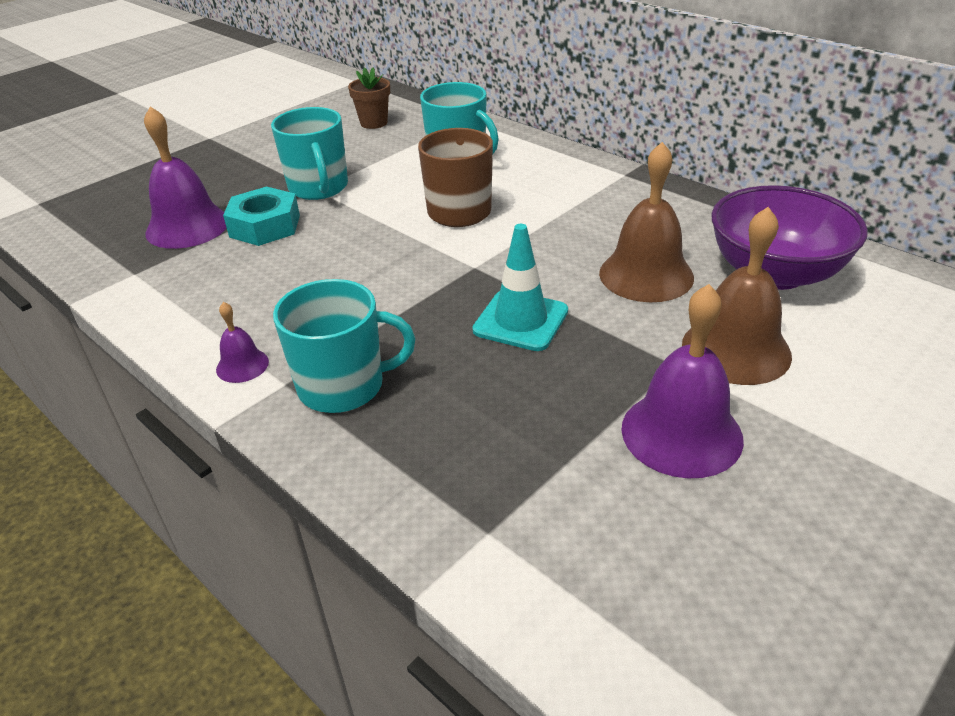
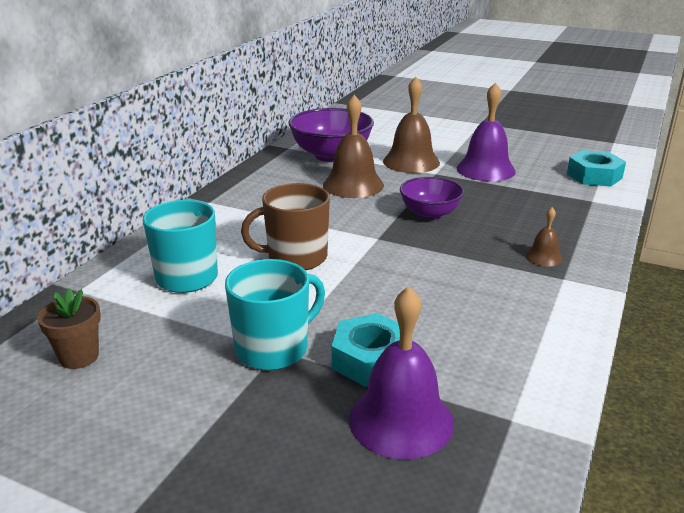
camera: 110 degrees left, 10 degrees down
(242, 365) = (565, 301): purple bell -> none
(343, 386) = (543, 257): turquoise mug -> brown bell
(520, 321) = (430, 214): turquoise traffic cone -> purple bowl
(608, 603) = (594, 176): none -> turquoise nut

